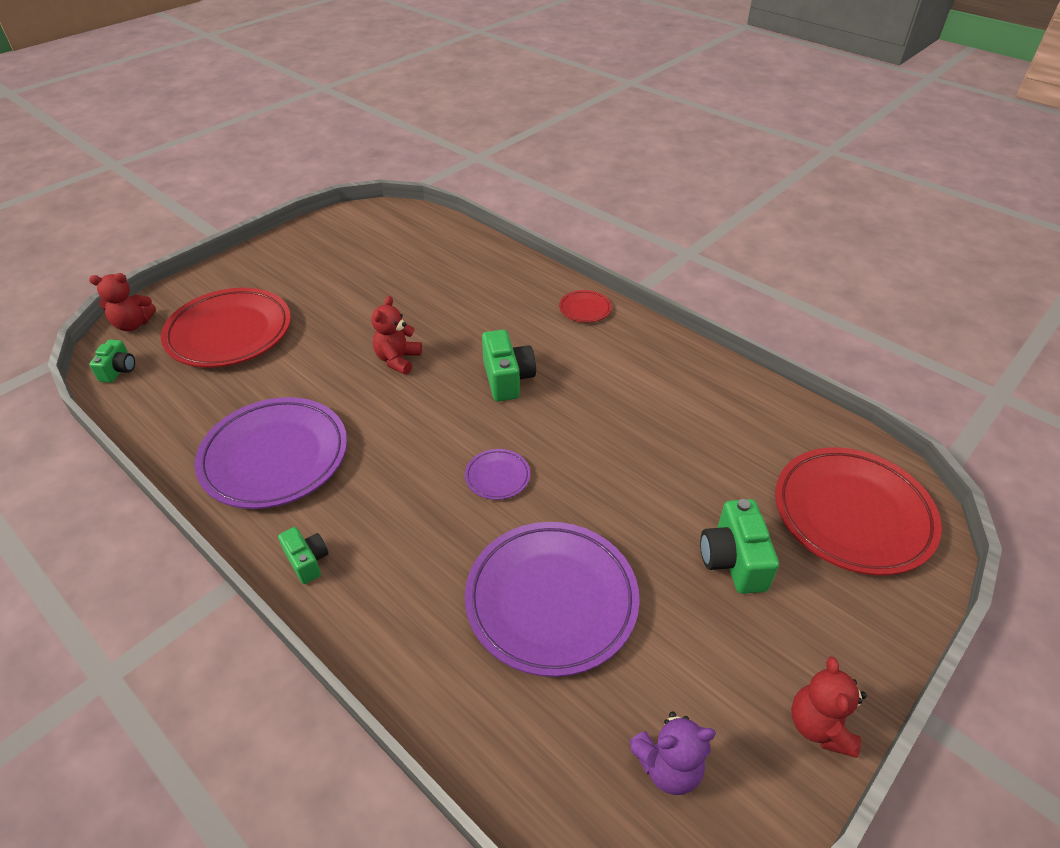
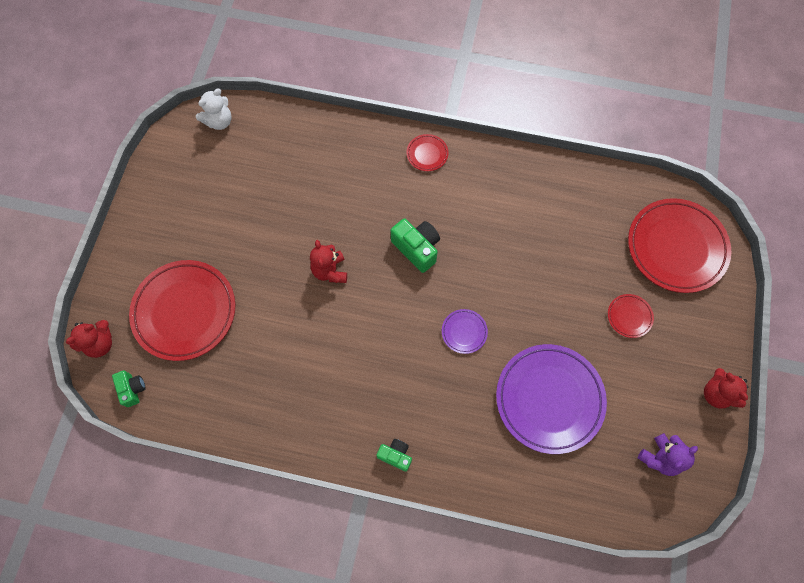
camera: 30 degrees left, 25 degrees up
(275, 457) = (312, 396): purple plate -> none
(401, 218) = (219, 121): none -> white teddy bear
(733, 560) = (629, 316): green camera -> red plate

